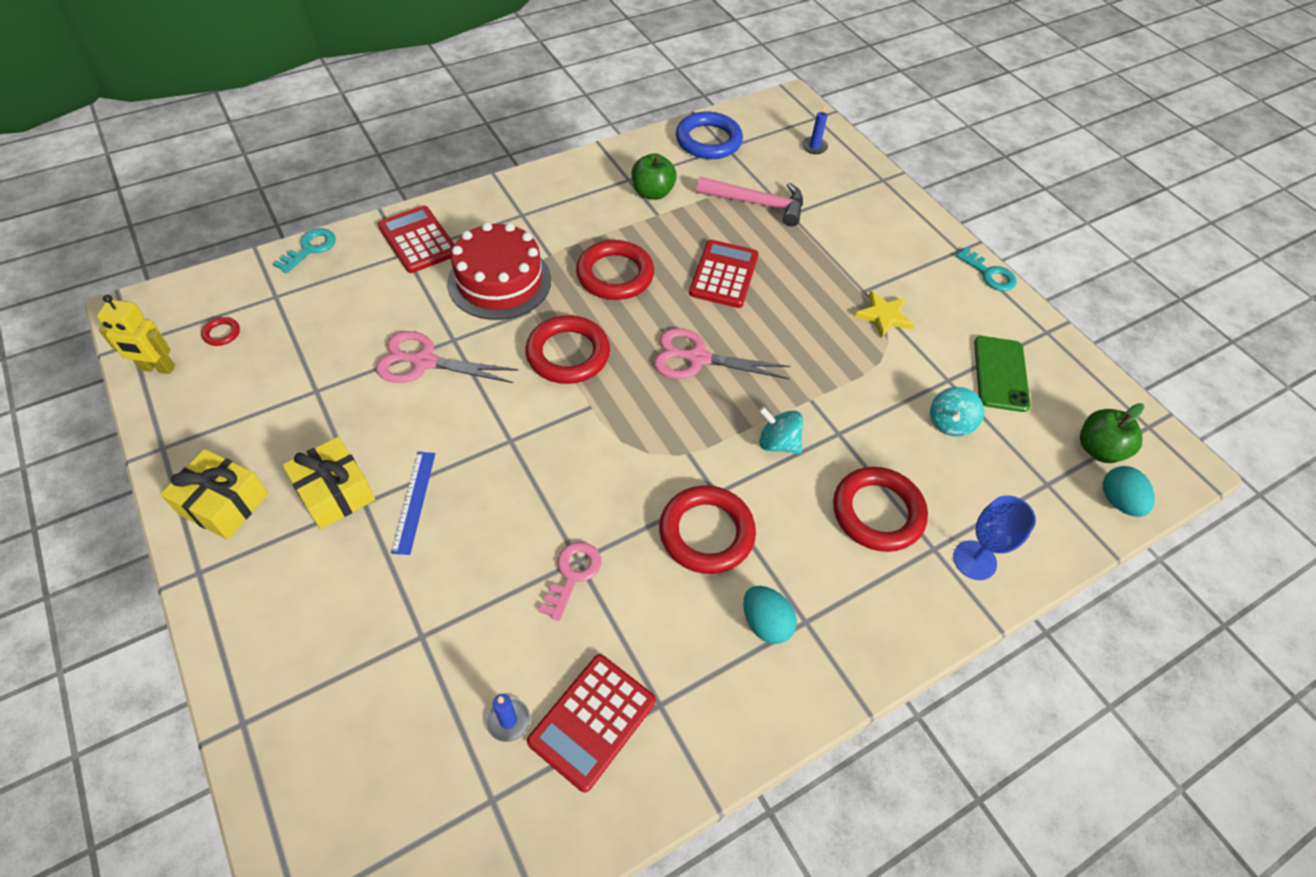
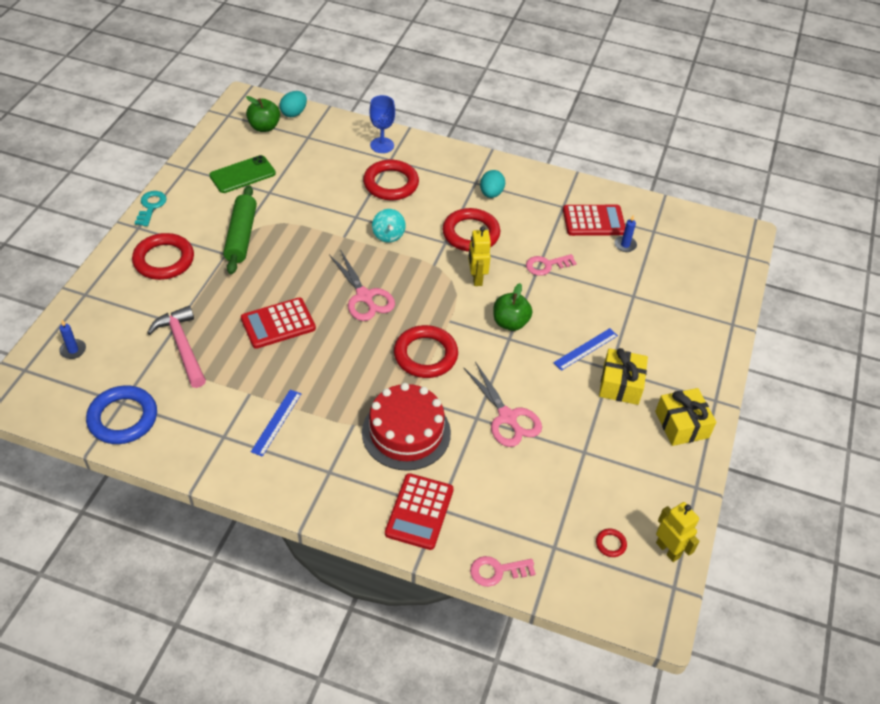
camera: 130 degrees left, 5 degrees down
(310, 248) = (497, 571): turquoise key -> pink key
(608, 213) = (276, 422): none -> blue ruler
(615, 275) = (335, 377): red ring -> red ring (164, 260)
(626, 478) = (476, 278): none -> yellow robot
(652, 193) = (226, 411): green apple -> green apple (510, 322)
(883, 316) = (241, 236): yellow star -> green rolling pin
(949, 423) = (303, 180): turquoise spinning top -> none

